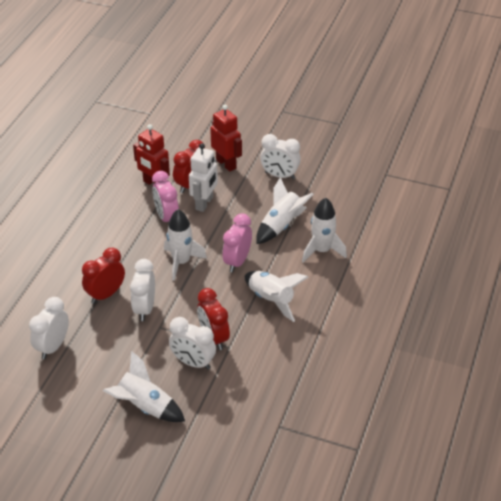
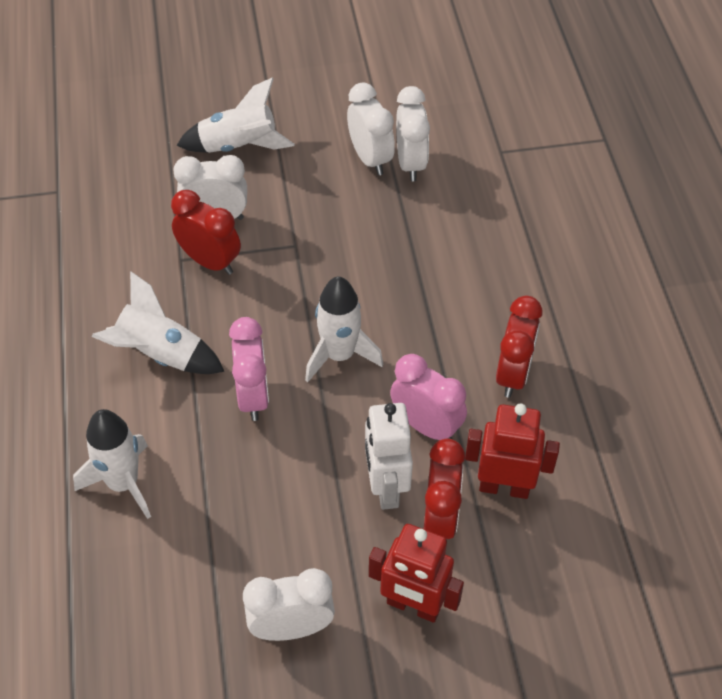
camera: 150 degrees right, 10 degrees up
(105, 294) = (407, 257): red clock -> red clock (513, 374)
(144, 309) = (336, 260): white clock -> white clock (370, 159)
(281, 225) = (222, 504): white rocket -> none

